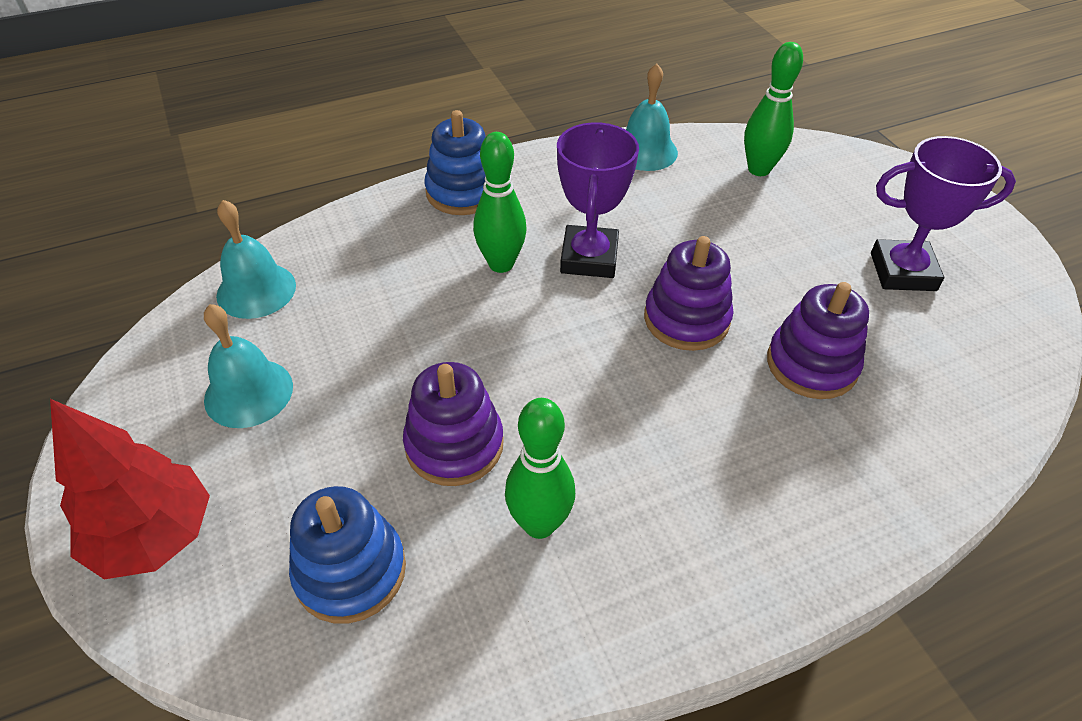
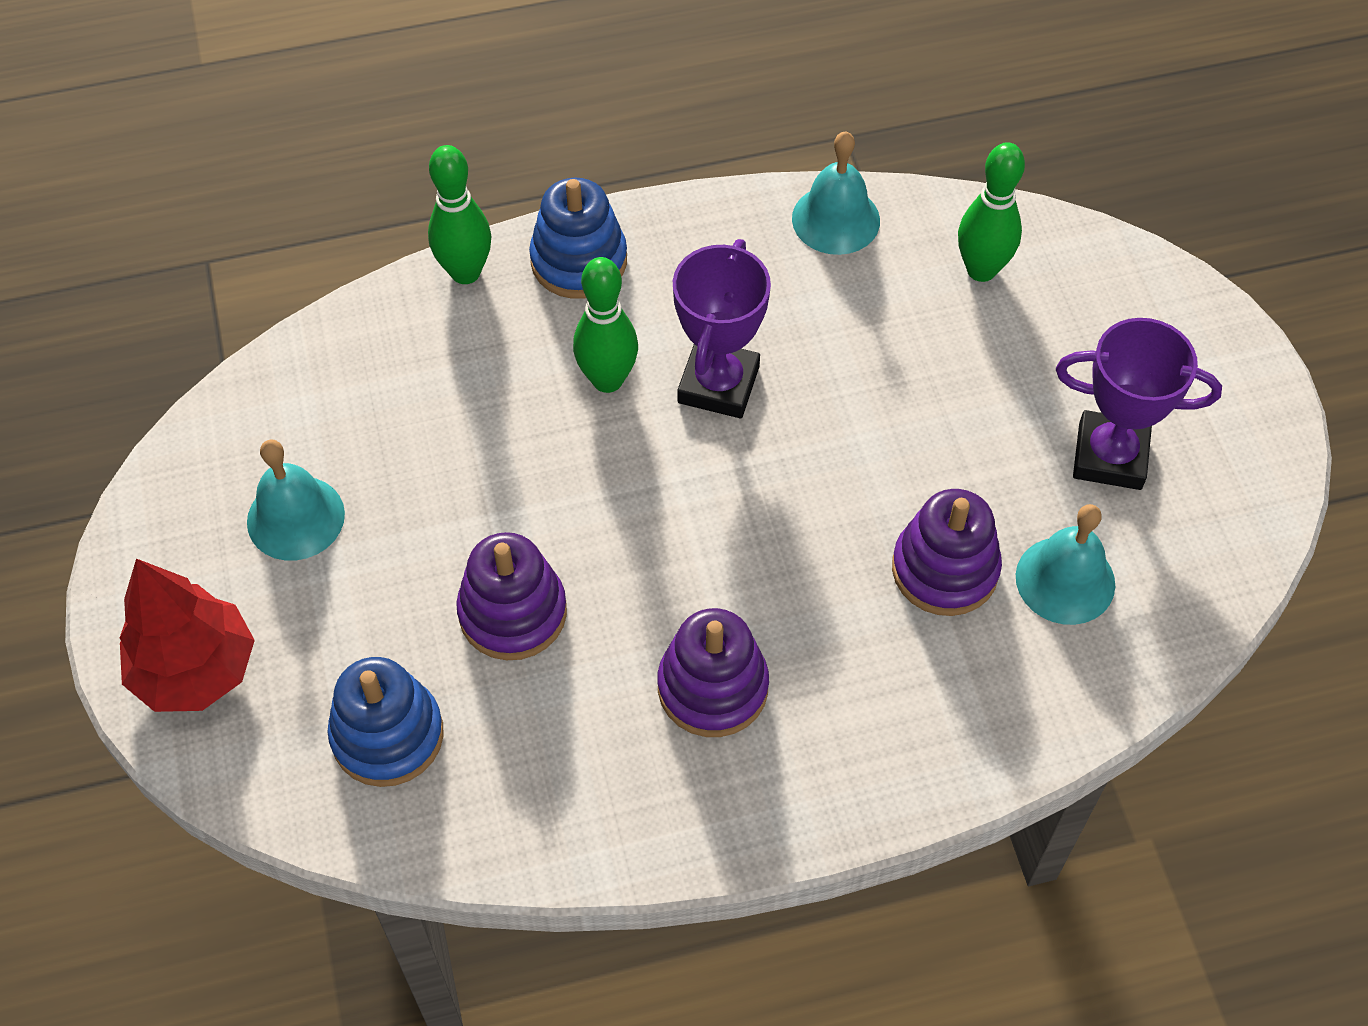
camera: 10 degrees right, 10 degrees up
(256, 290) = (310, 380): turquoise bell -> turquoise bell (1065, 580)
(539, 524) = (586, 714): green bowling pin -> green bowling pin (465, 272)
(686, 319) = (814, 488): purple stacking toy -> purple stacking toy (712, 687)

